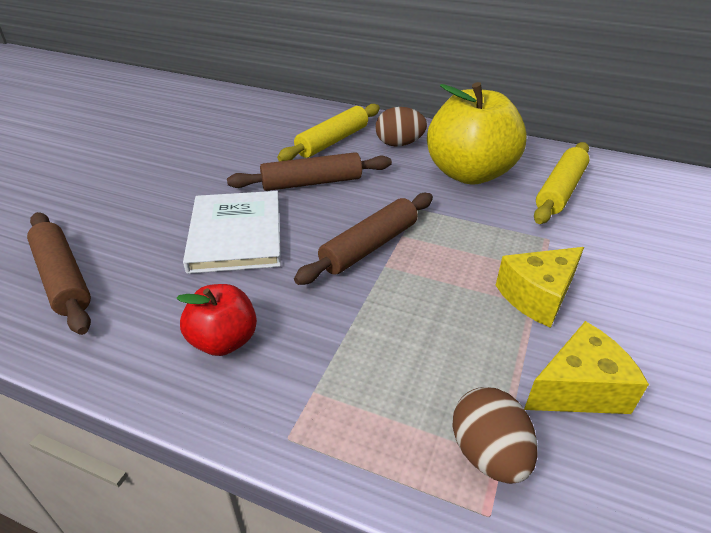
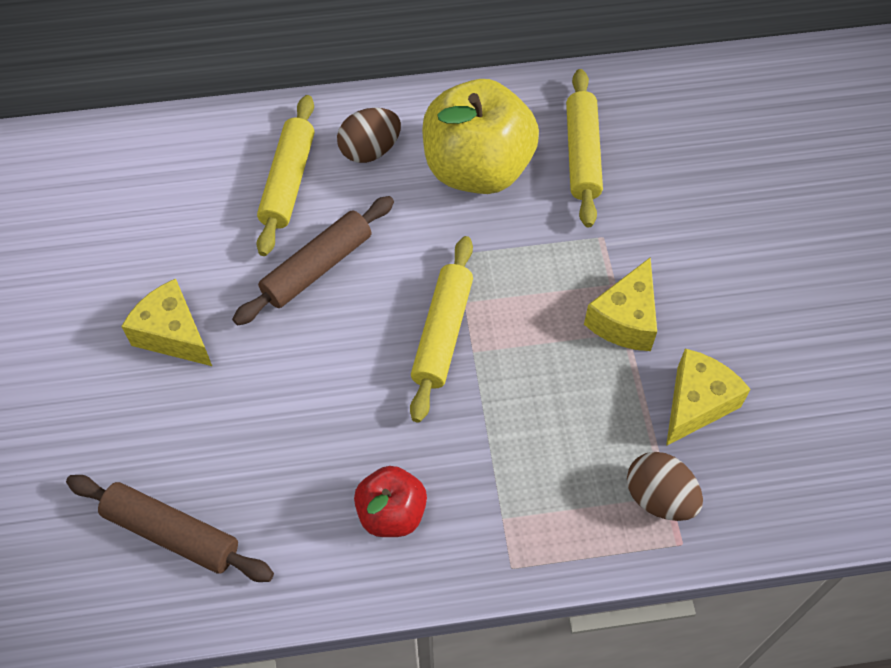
camera: 30 degrees left, 20 degrees up
(188, 181) = (173, 334): none -> yellow cheese
(236, 235) = (297, 386): white book -> none
(369, 246) = (442, 333): brown rolling pin -> yellow rolling pin

